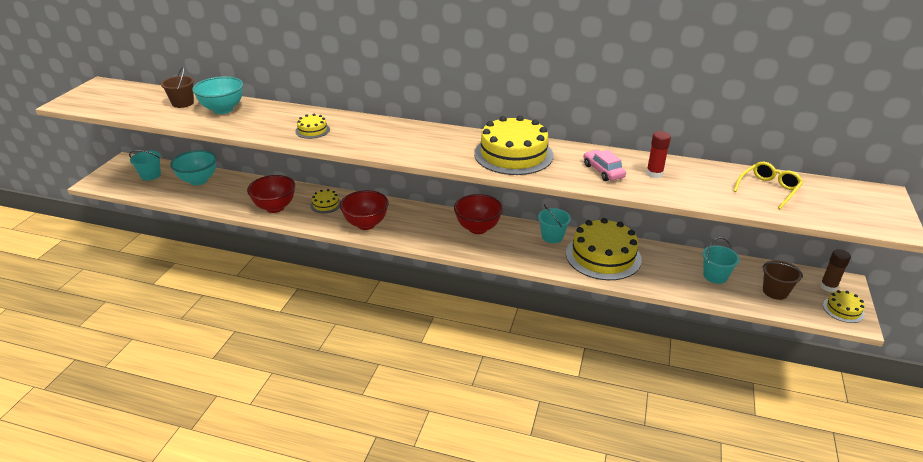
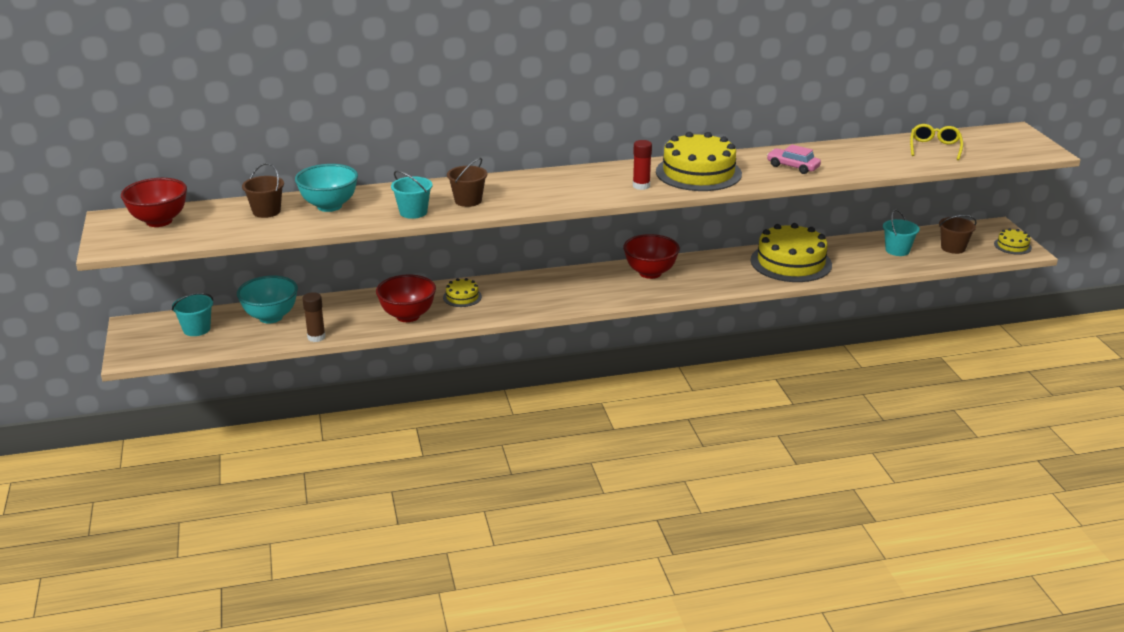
camera: 30 degrees left, 5 degrees down
(312, 130) = (468, 201): yellow cake -> brown bucket
(366, 224) = (532, 302): red bowl -> red bowl (159, 221)
(552, 236) = (728, 260): turquoise bucket -> turquoise bucket (413, 212)
(654, 174) = (836, 158): red glue stick -> red glue stick (641, 186)
(828, 287) = (987, 232): brown glue stick -> brown glue stick (316, 337)

